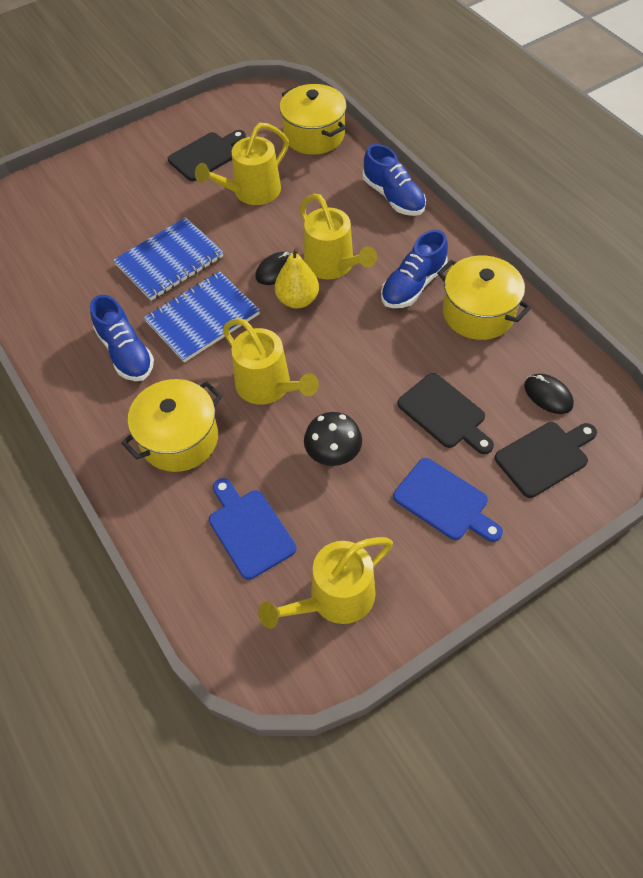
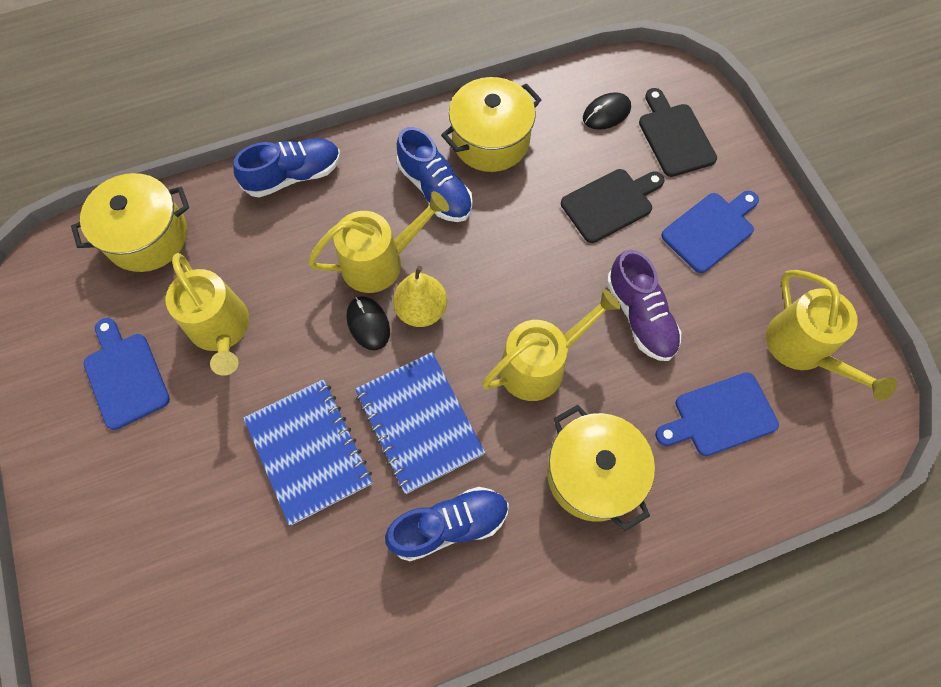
camera: 80 degrees left, 10 degrees up
(206, 155) = (125, 376): black cutting board -> blue cutting board
(333, 453) = (640, 316): black mushroom -> purple shoe

